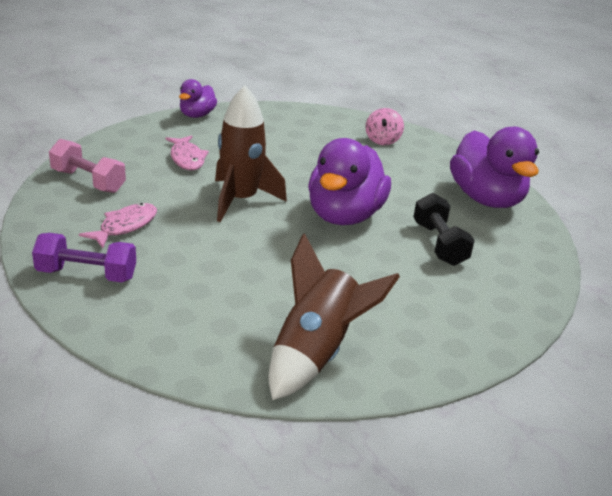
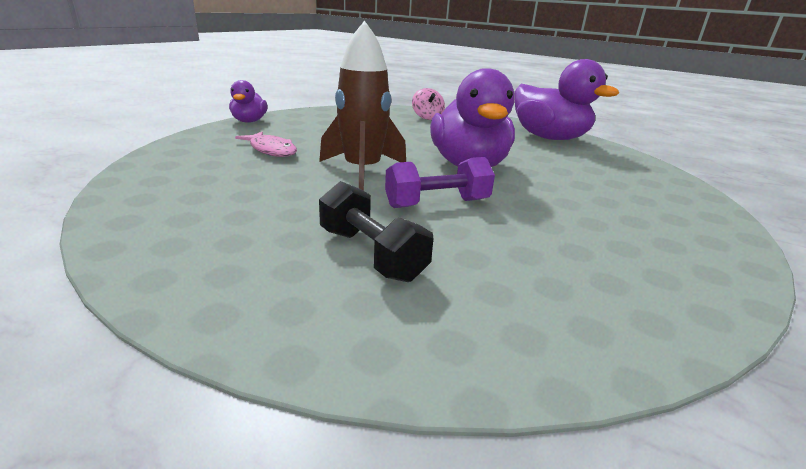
camera: 25 degrees left, 5 degrees down
(87, 274) = (250, 284): purple dumbbell -> purple dumbbell (437, 203)
(88, 181) = (169, 185): pink dumbbell -> none
(125, 226) = (257, 217): pink fish -> none
(316, 352) = (623, 288): brown rocket -> none
(439, 244) = (567, 169): black dumbbell -> black dumbbell (371, 254)

